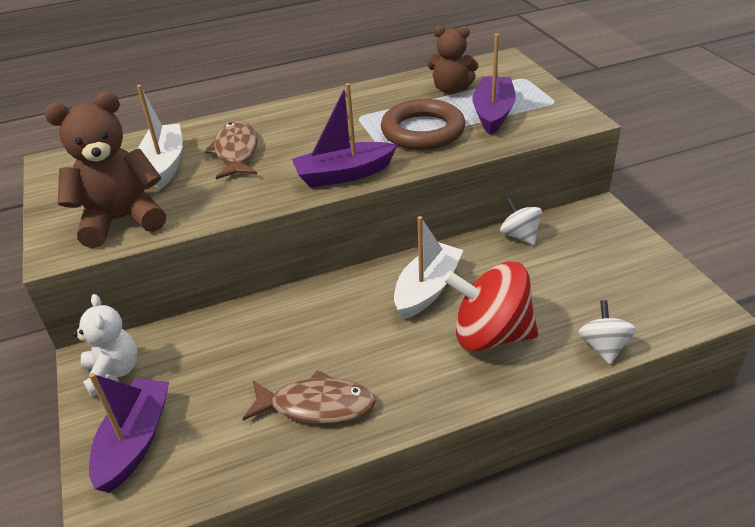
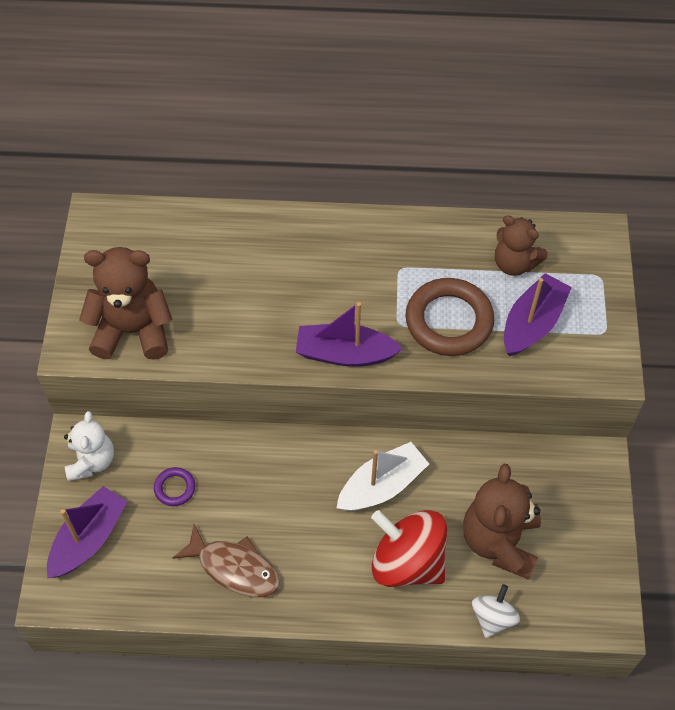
camera: 20 degrees right, 20 degrees up
(165, 164) = (192, 265): white boat -> none
(217, 363) = (175, 488): none -> purple ring
(236, 152) = (262, 274): brown fish -> none
(519, 236) = (501, 458): white spinning top -> none
(563, 290) = (499, 541): none -> brown teddy bear

